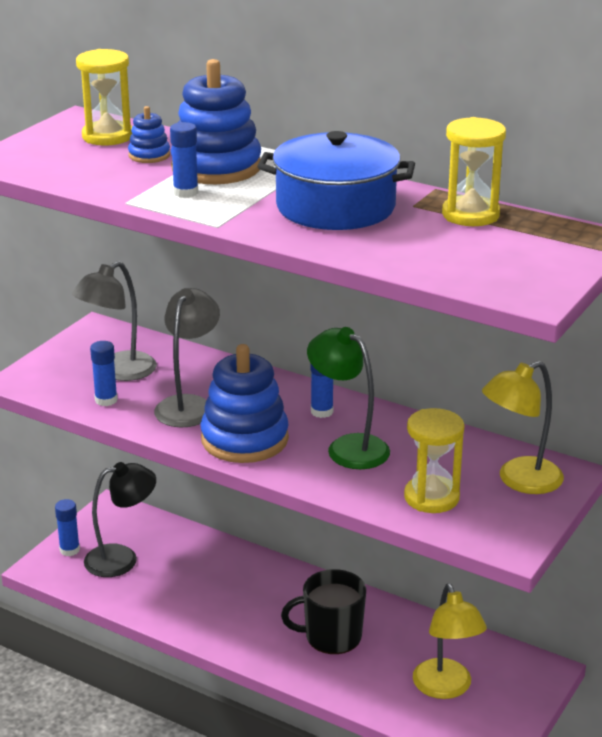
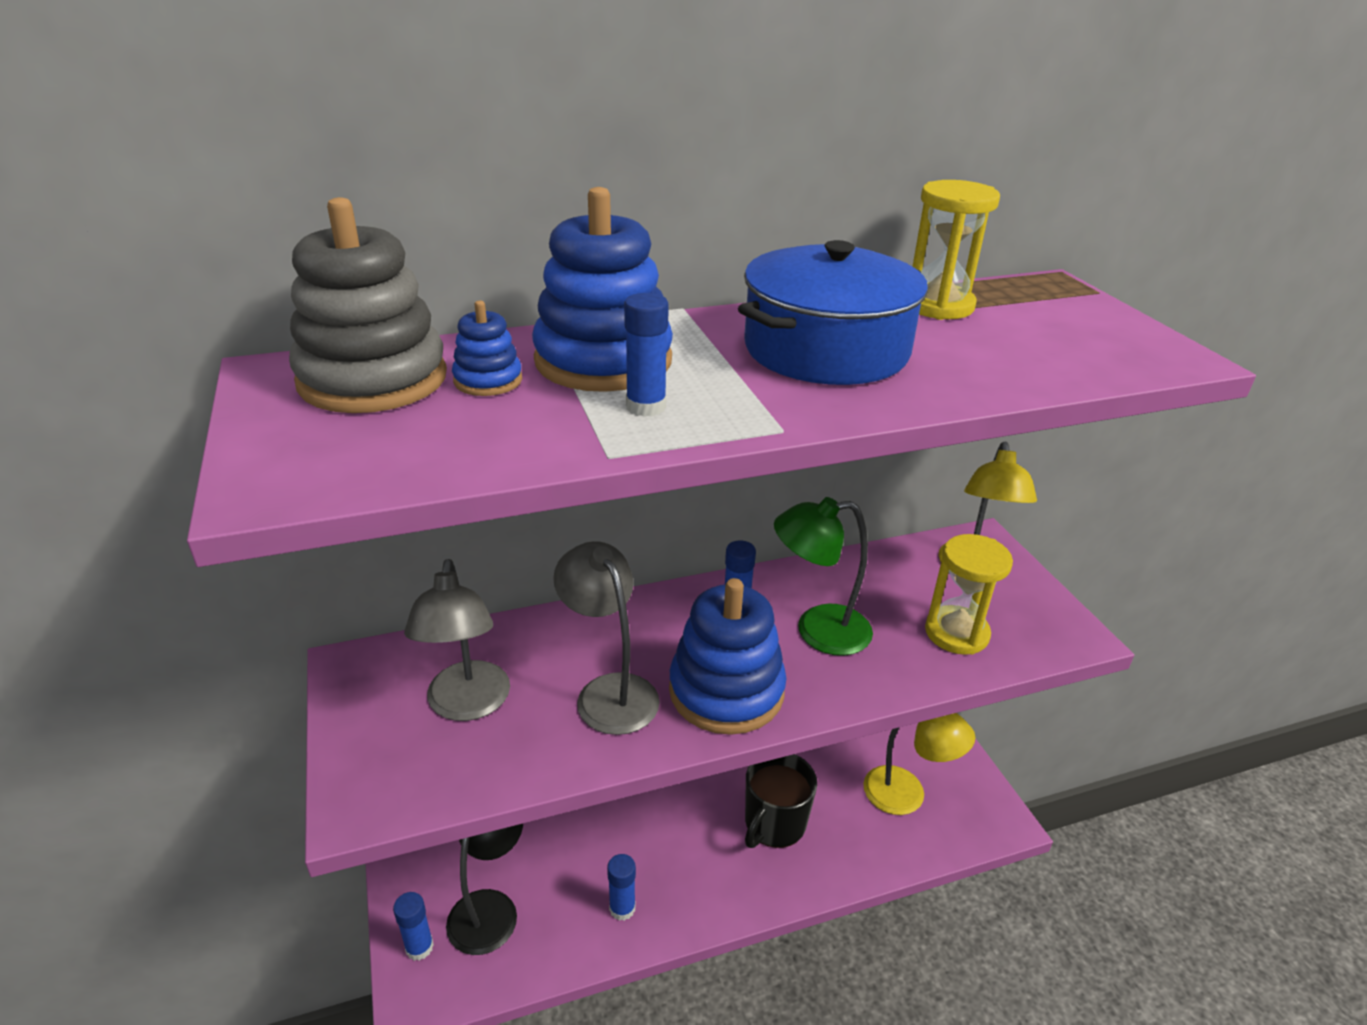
camera: 50 degrees left, 5 degrees up
(106, 400) = (512, 752): blue glue stick -> blue glue stick (622, 908)
(107, 136) = (373, 379): yellow hourglass -> grey stacking toy

